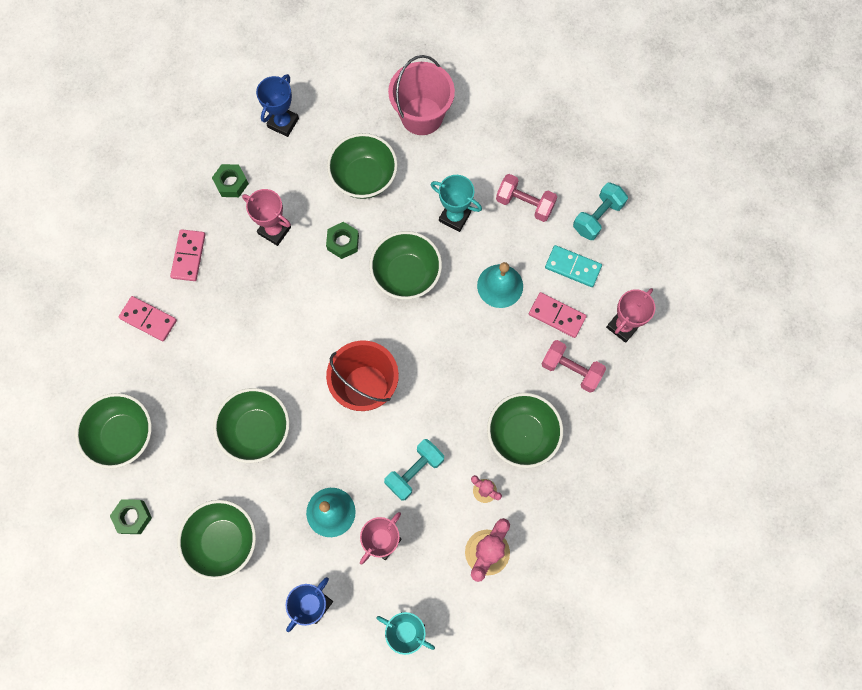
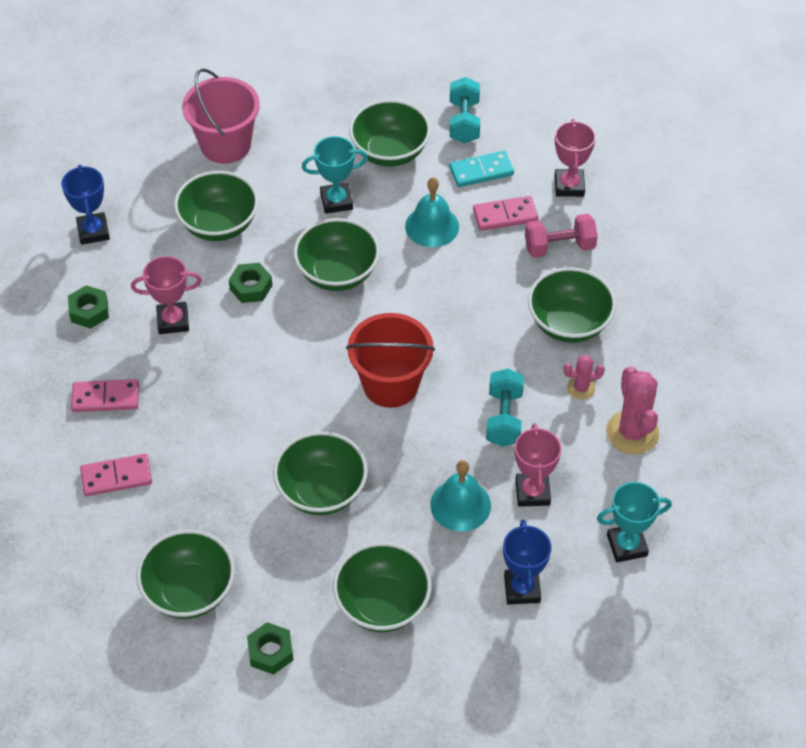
camera: 40 degrees left, 20 degrees down
(189, 256) = (105, 397): pink domino -> pink domino turned 60 degrees counterclockwise
(524, 204) = (390, 152): pink dumbbell -> green bowl

